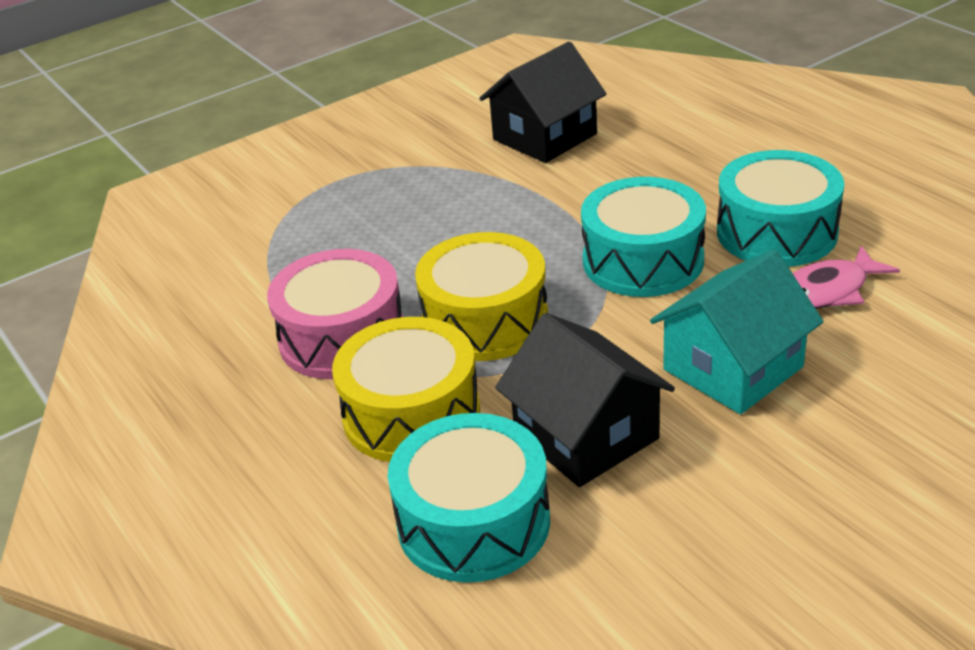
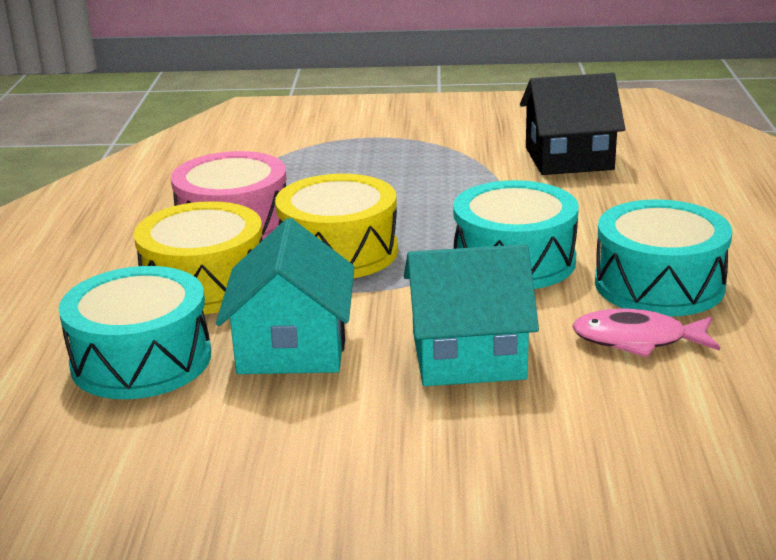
camera: 35 degrees right, 10 degrees down
(586, 435) = (292, 347): black house -> turquoise house

